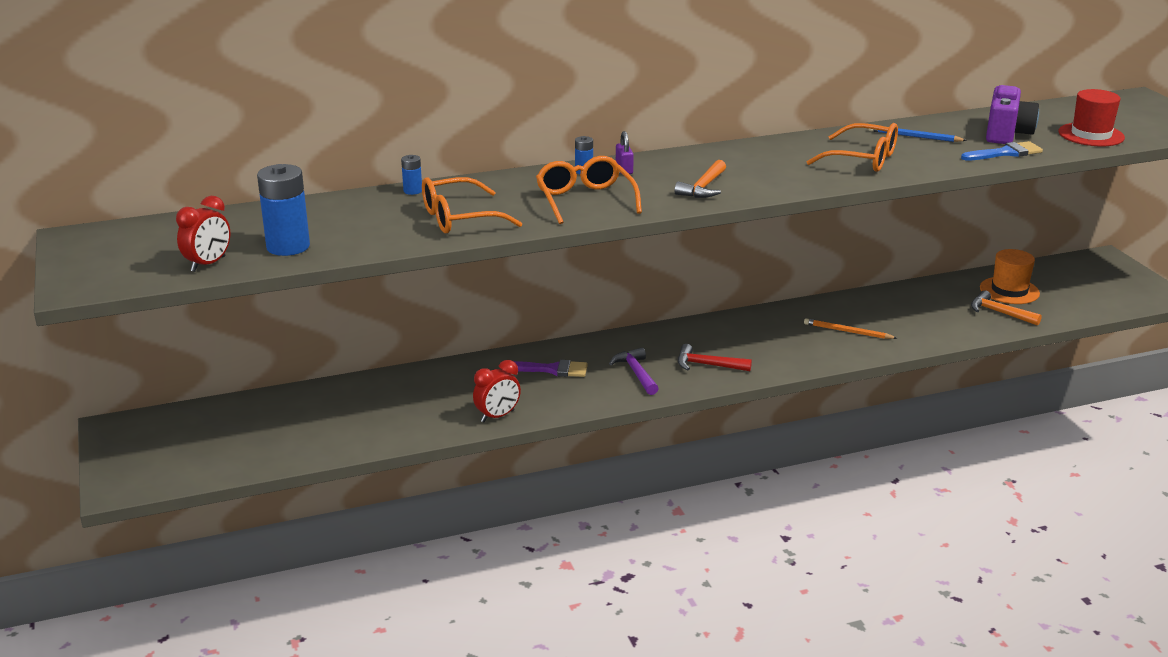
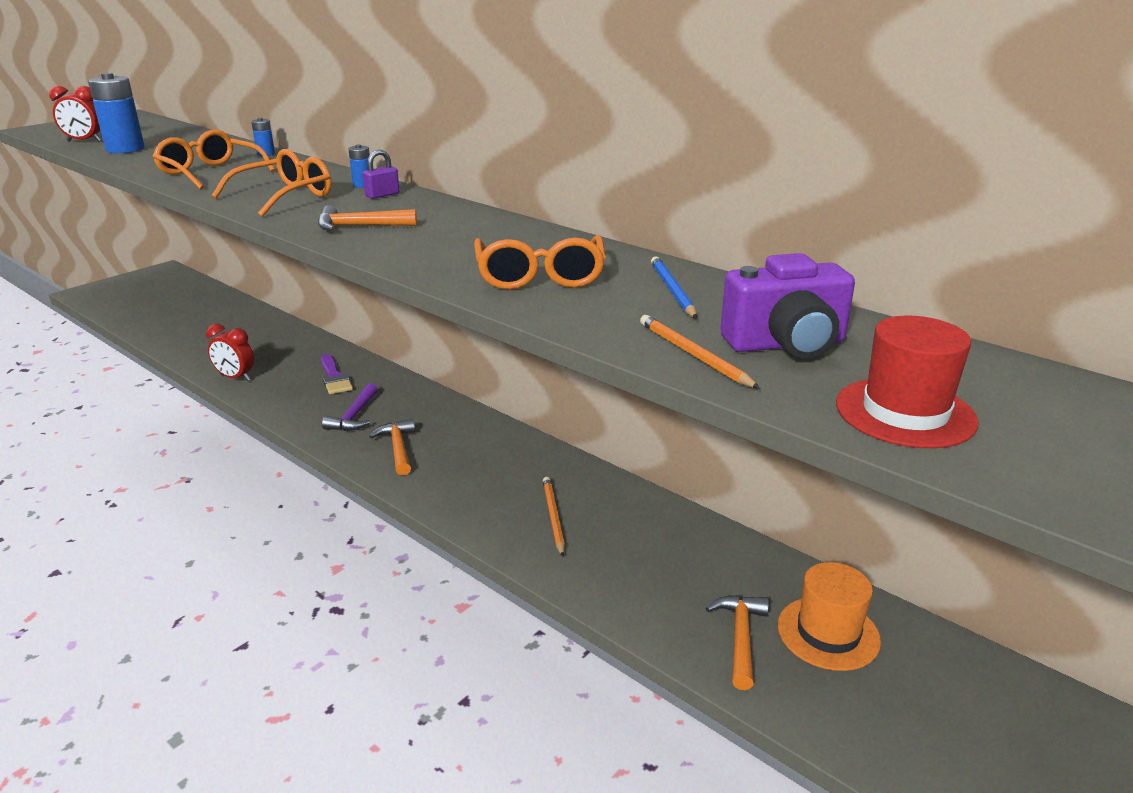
camera: 60 degrees right, 0 degrees up
(636, 373) = (354, 416): purple hammer -> purple hammer turned 150 degrees clockwise
(707, 365) = (398, 448): red hammer -> orange hammer
(1005, 153) = (693, 355): blue brush -> orange pencil

